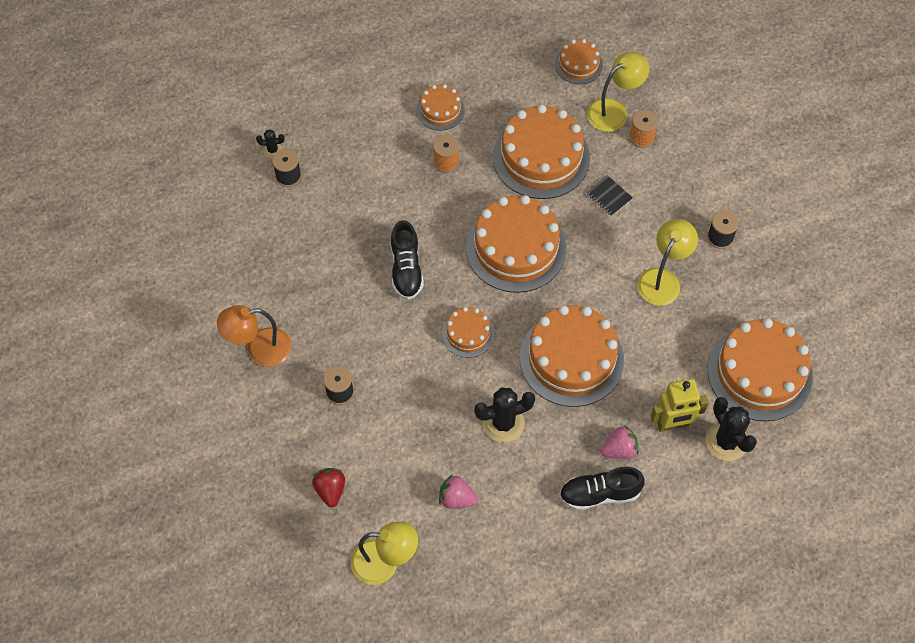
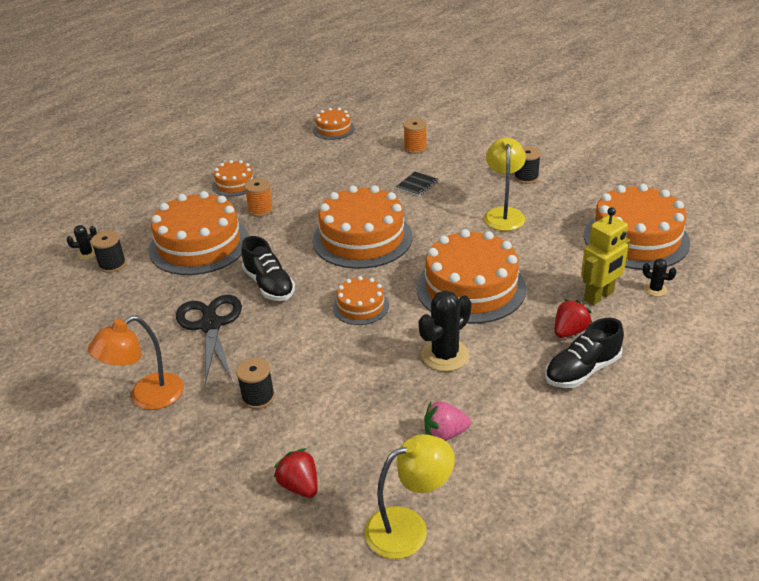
camera: 25 degrees left, 25 degrees down
(338, 294) = (210, 325): none -> black scissors
(541, 157) = (342, 182): orange cake -> orange cake (199, 244)
(609, 196) = (417, 185): black notebook -> black notebook turned 75 degrees counterclockwise
(614, 110) = (381, 142): yellow lamp -> none
(619, 449) = (569, 331): pink strawberry -> red strawberry
(726, 441) = (655, 289): black cactus -> black cactus, size x0.51

